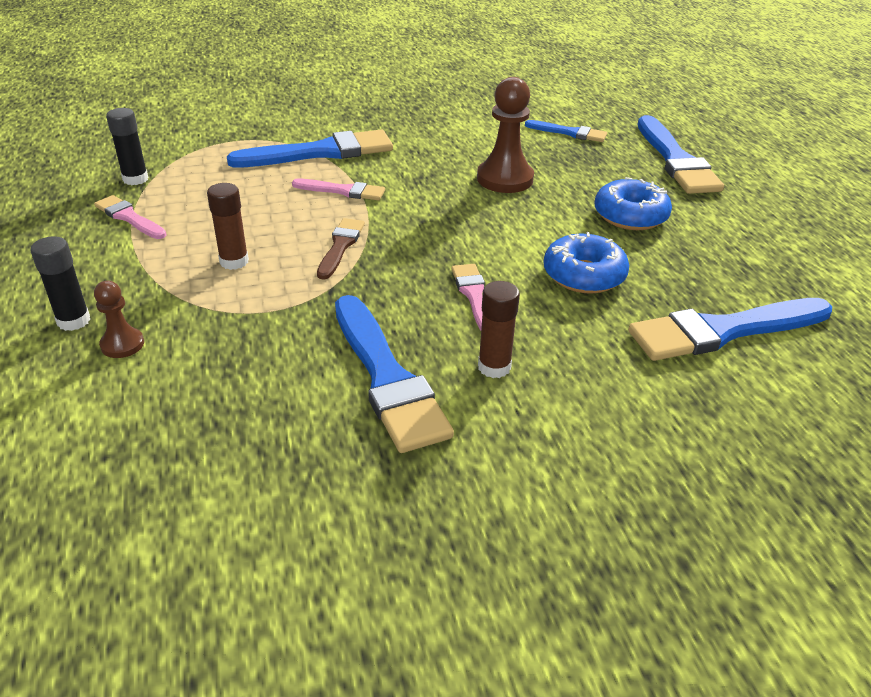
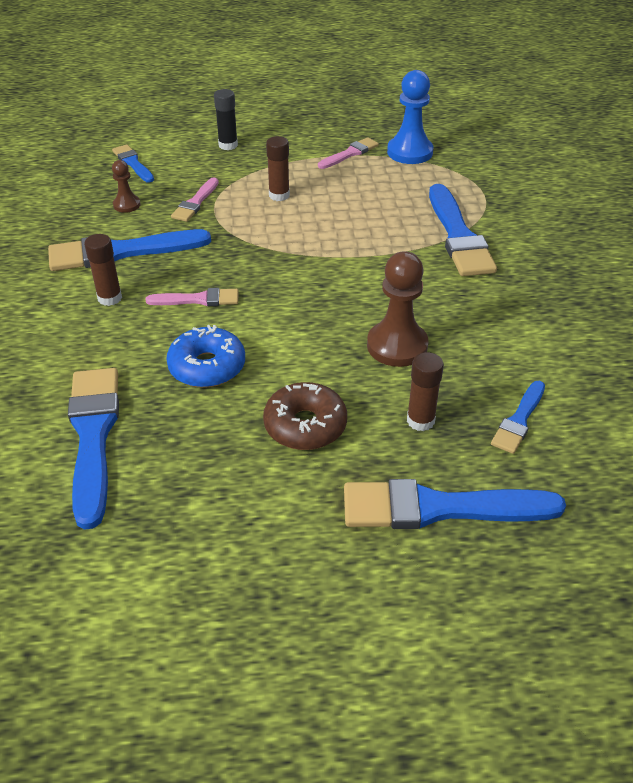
camera: 100 degrees right, 5 degrees up
(112, 418) = (133, 163): none -> blue brush
(122, 344) = (198, 161): brown pawn -> brown pawn (127, 205)
(135, 179) = (409, 152): black glue stick -> blue pawn
(340, 246) = (288, 240): brown brush -> none
(342, 191) = (381, 245): pink brush -> pink brush (195, 202)
(593, 168) = (420, 421): none -> brown glue stick
(630, 216) = (305, 425): blue donut -> brown donut

